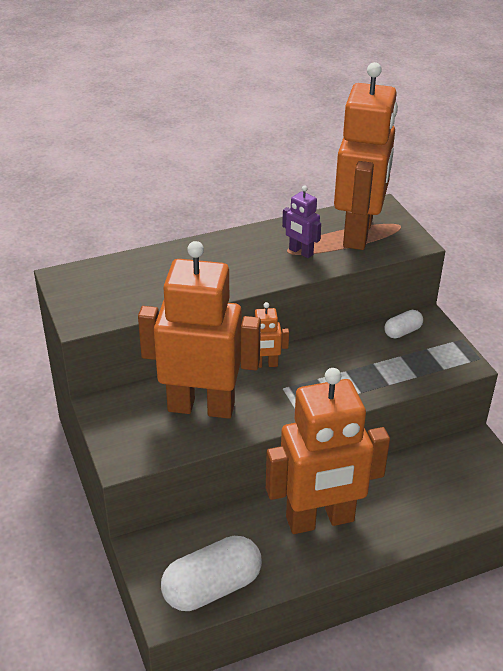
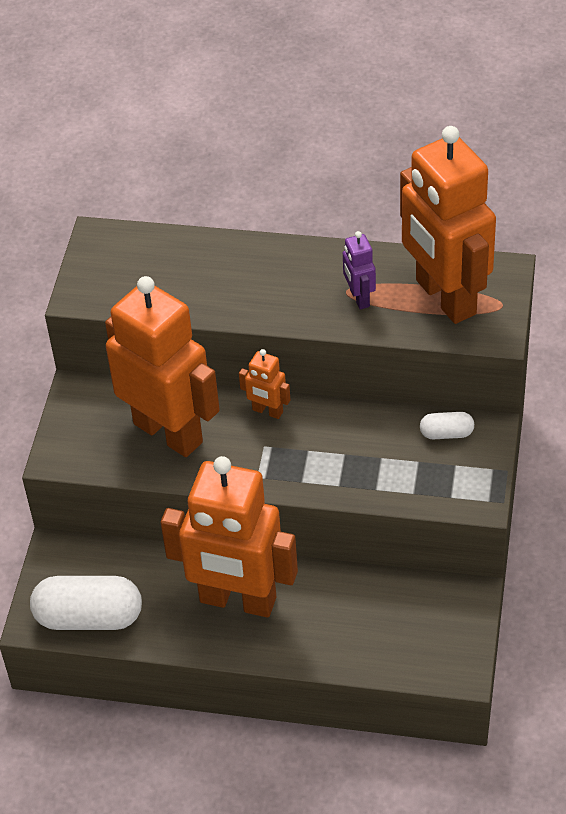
camera: 35 degrees right, 10 degrees up
(358, 233) = (445, 297): orange robot -> orange robot turned 105 degrees clockwise

